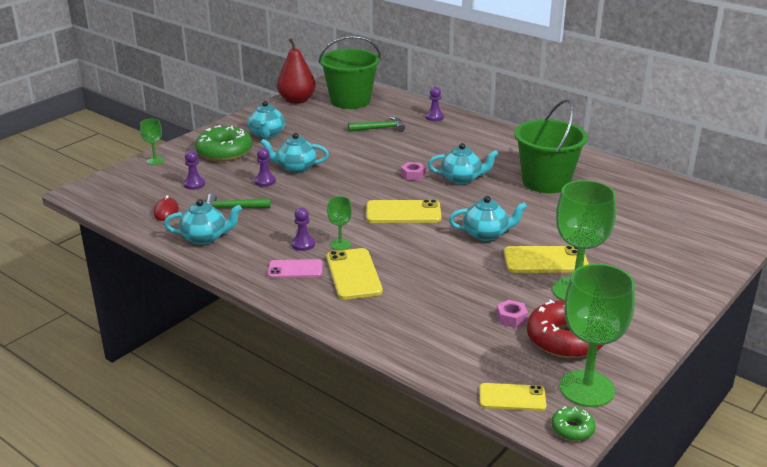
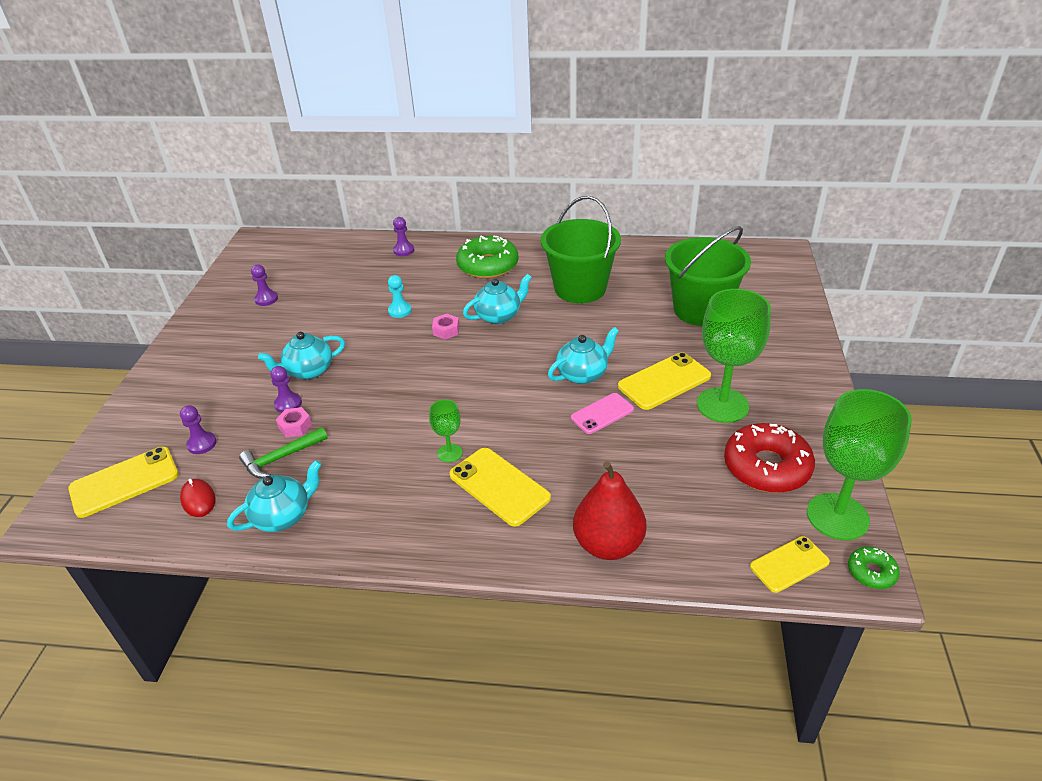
camera: 30 degrees left, 10 degrees up
(155, 160) = (119, 430): green goblet -> none
(224, 152) = (202, 382): green donut -> green donut (488, 266)
(267, 134) = (234, 339): turquoise teapot -> none
(295, 269) = (430, 510): pink phone -> pink phone (602, 413)
(297, 100) = (231, 280): red pear -> red pear (608, 544)
(303, 244) = (408, 472): purple pawn -> purple pawn (266, 299)
(350, 101) = (294, 260): green bucket -> green bucket (700, 310)
(380, 128) = (359, 284): green hammer -> none
(392, 153) = (400, 311): none -> turquoise pawn
(403, 212) = (478, 382): yellow phone -> yellow phone (124, 482)
(511, 318) = (698, 466): pink nut -> pink nut (295, 426)

